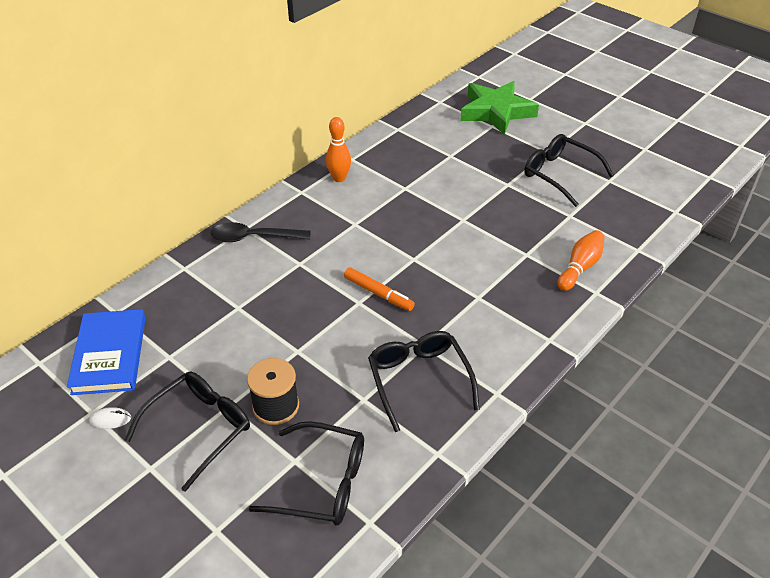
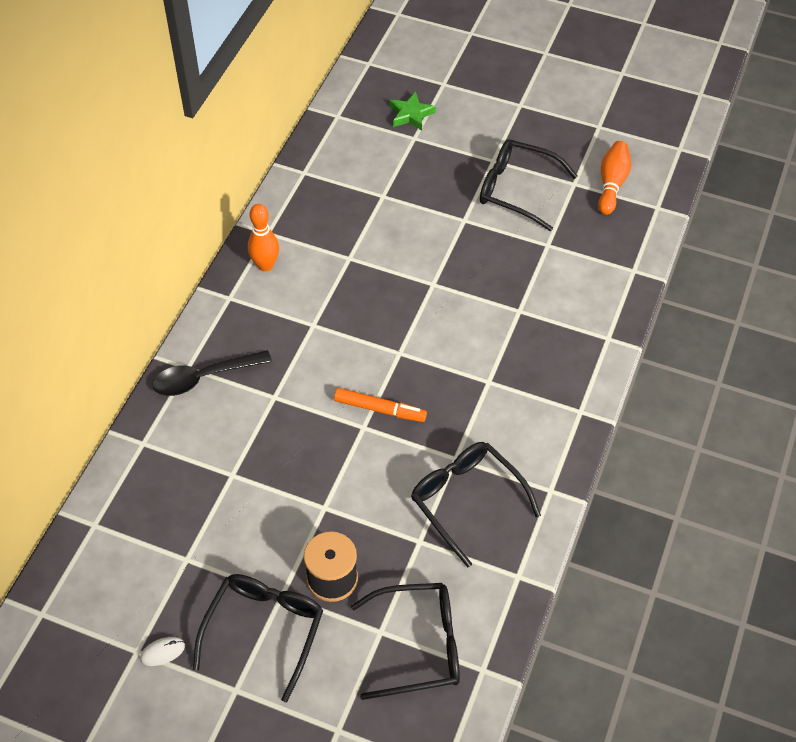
camera: 20 degrees left, 10 degrees up
(109, 355) = (118, 578): blue book -> none
(496, 112) = (411, 114): green star -> green star, size x0.49
(580, 267) = (581, 311): orange bowling pin -> orange bowling pin (611, 184)

